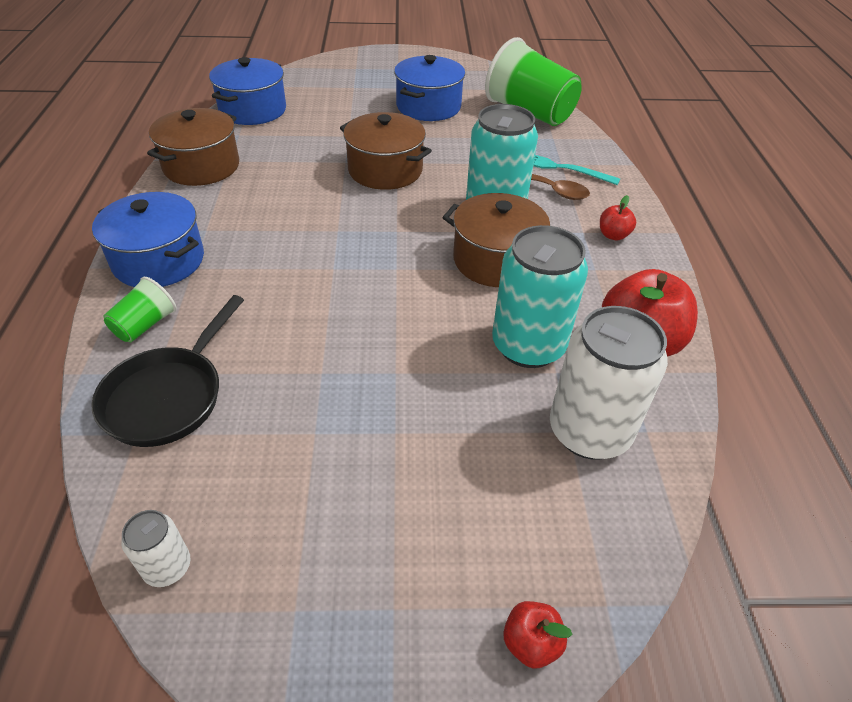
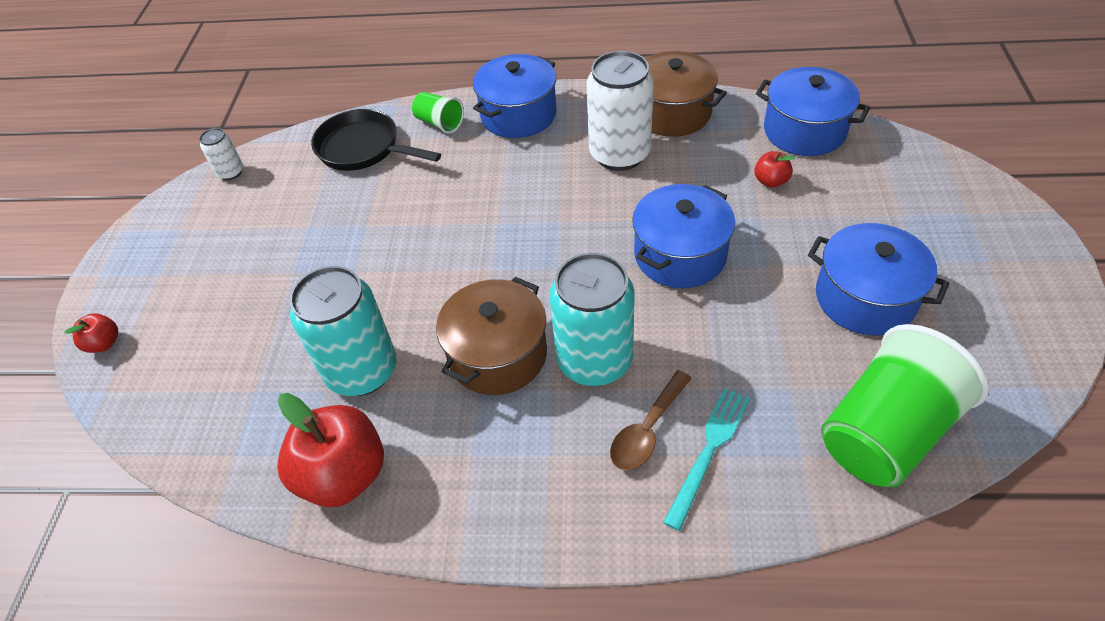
camera: 100 degrees right, 5 degrees up
(385, 170) = (680, 255): brown pot -> blue pot
(589, 431) = (248, 406): white can -> white can (619, 154)
(613, 235) = (539, 491): red apple -> red apple (770, 181)

